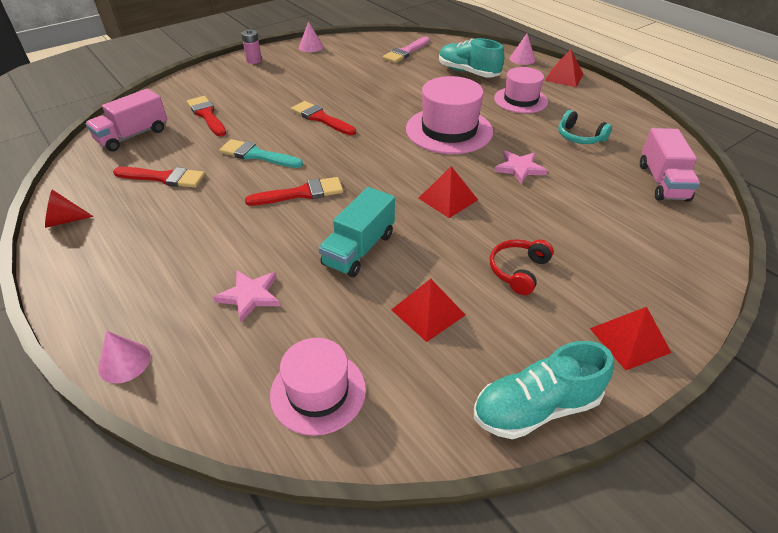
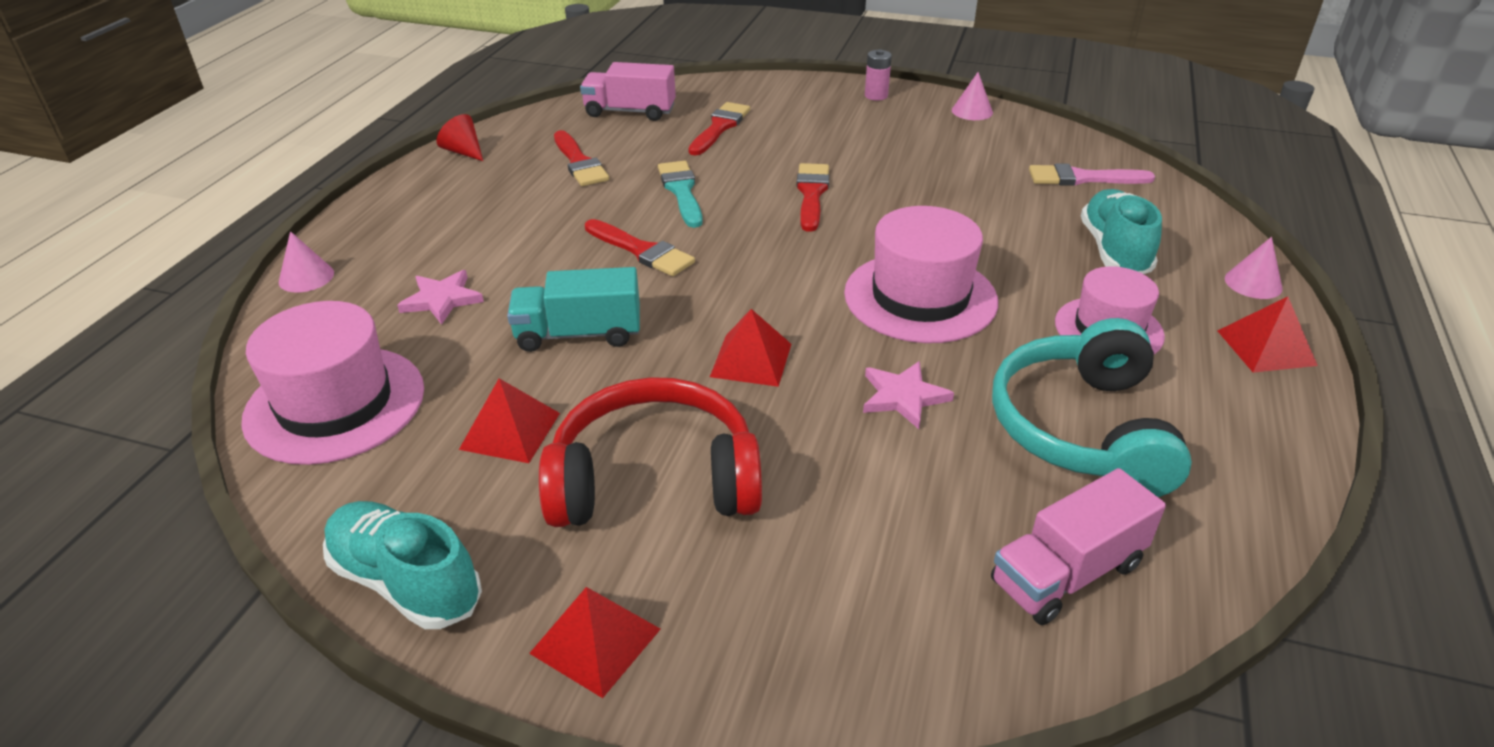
camera: 55 degrees right, 5 degrees down
(318, 392) = (335, 404): pink hat -> pink hat, size x1.51
(518, 271) = (654, 479): red headphones -> red headphones, size x2.02
(579, 137) = (1082, 429): turquoise headphones -> turquoise headphones, size x2.02

